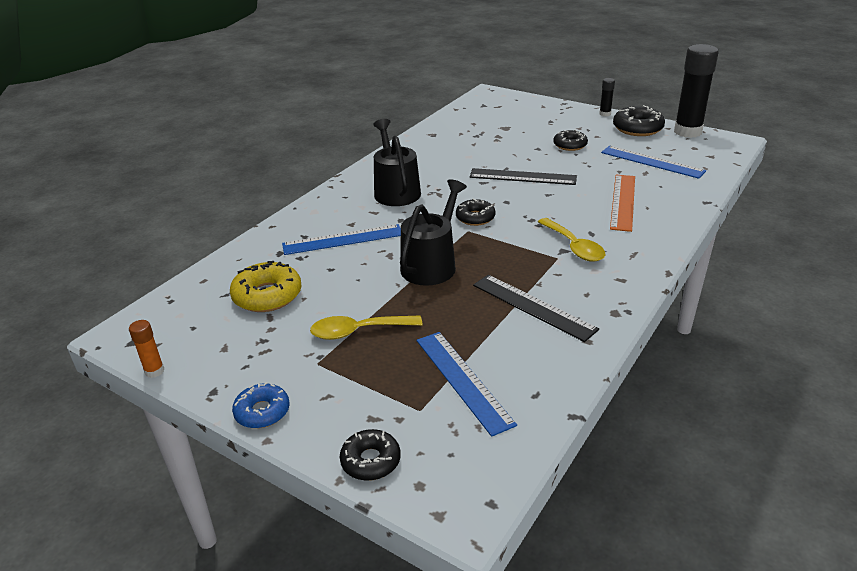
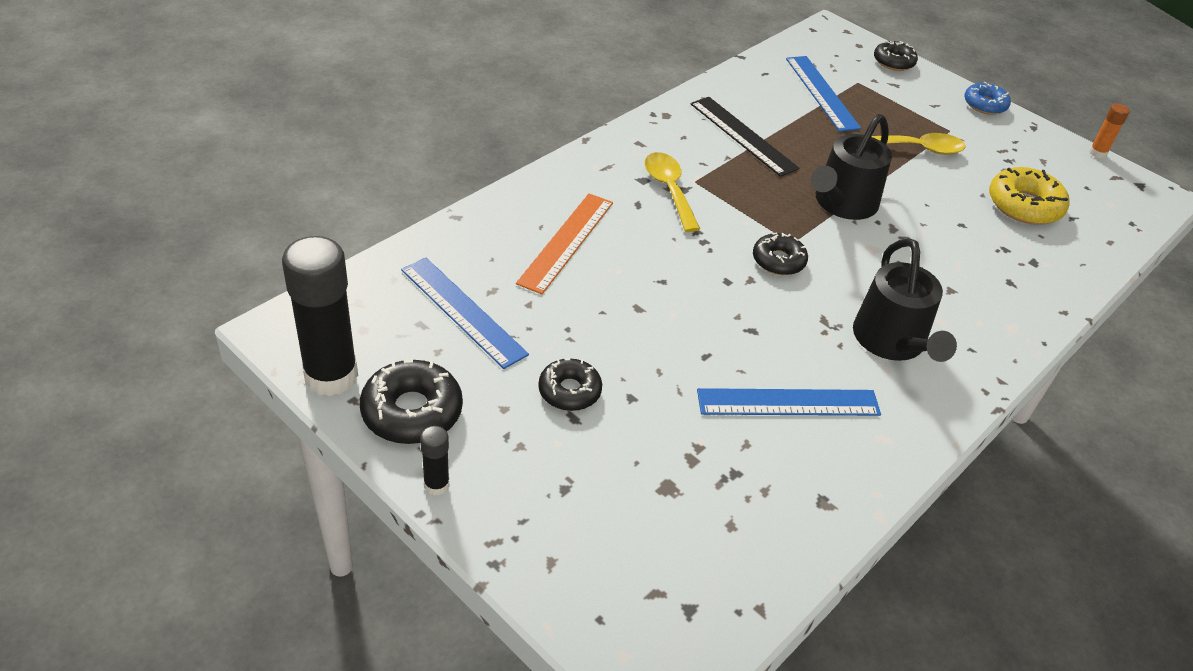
camera: 175 degrees left, 10 degrees up
(343, 239) = (956, 264): blue ruler -> blue ruler (788, 402)
(522, 177) = (686, 326): black ruler -> none

